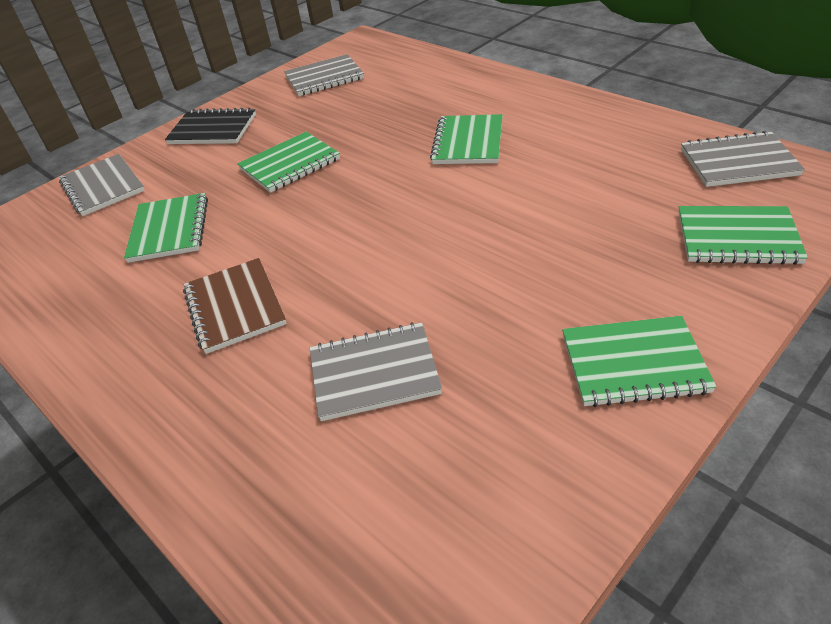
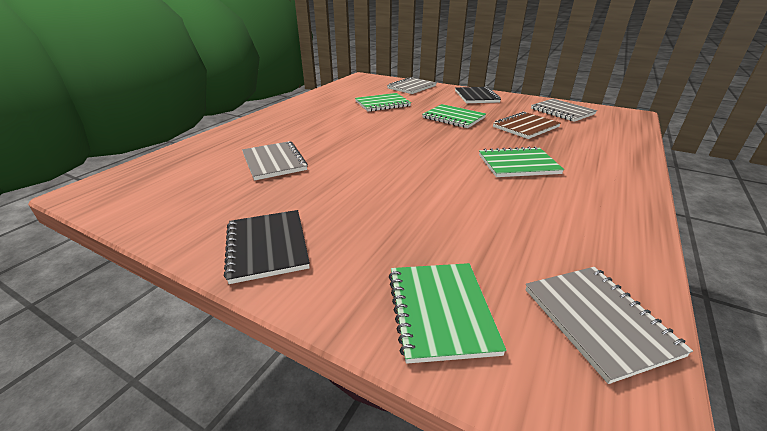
camera: 70 degrees right, 10 degrees down
(234, 307) = (325, 125): brown notebook -> brown notebook (525, 127)
(634, 364) = (267, 247): green notebook -> black notebook

